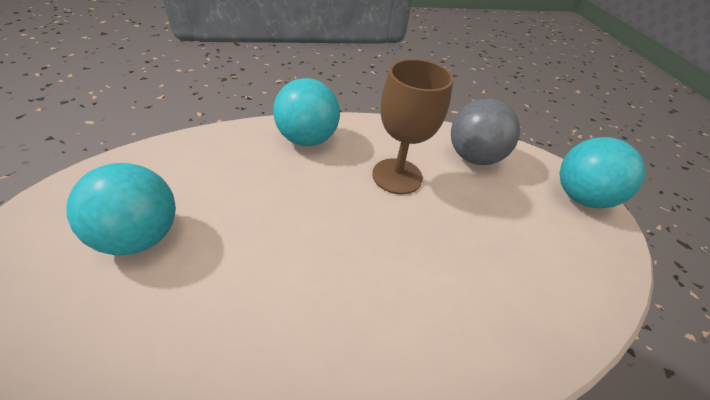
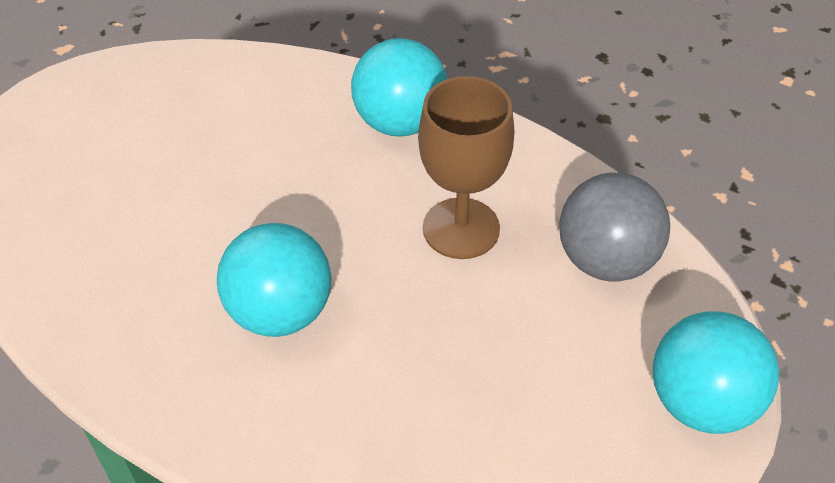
camera: 45 degrees right, 5 degrees up
(139, 237) = (138, 154): turquoise ball -> turquoise ball (280, 312)

